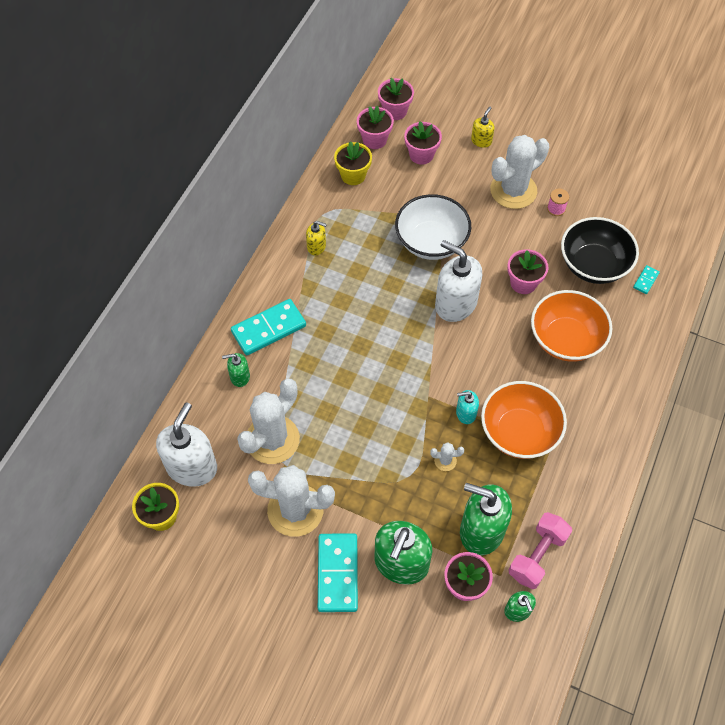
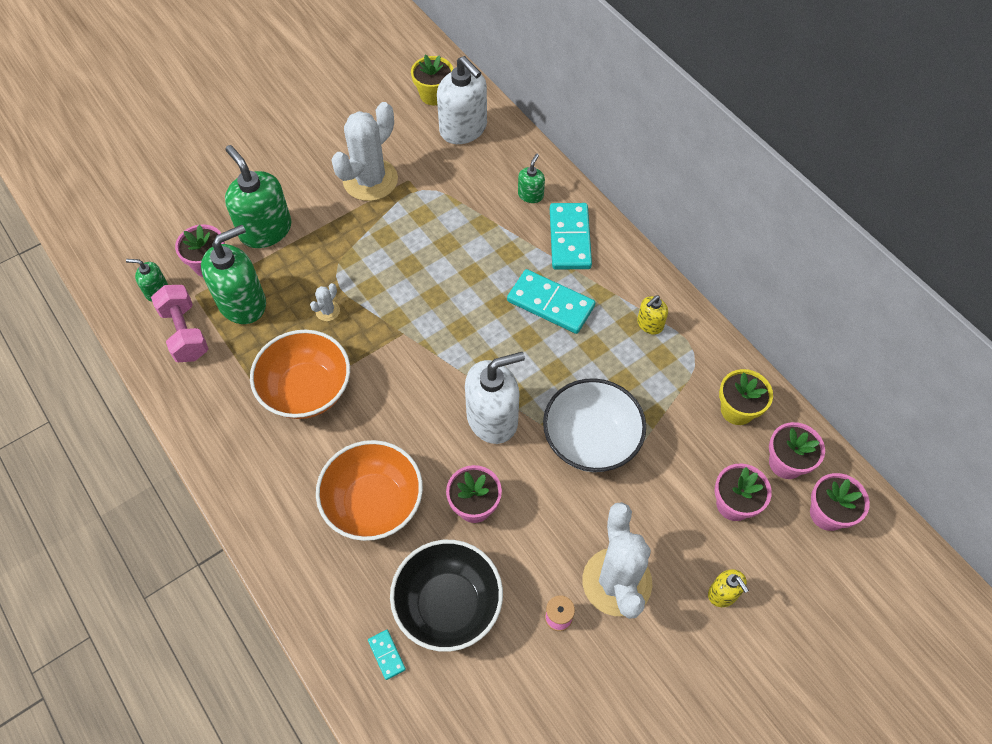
camera: 120 degrees right, 0 degrees up
(272, 439) = (448, 192): white cactus -> none
(337, 573) = (294, 184): turquoise domino -> turquoise domino (550, 303)
(465, 413) = (361, 355): turquoise soap dispenser -> none

